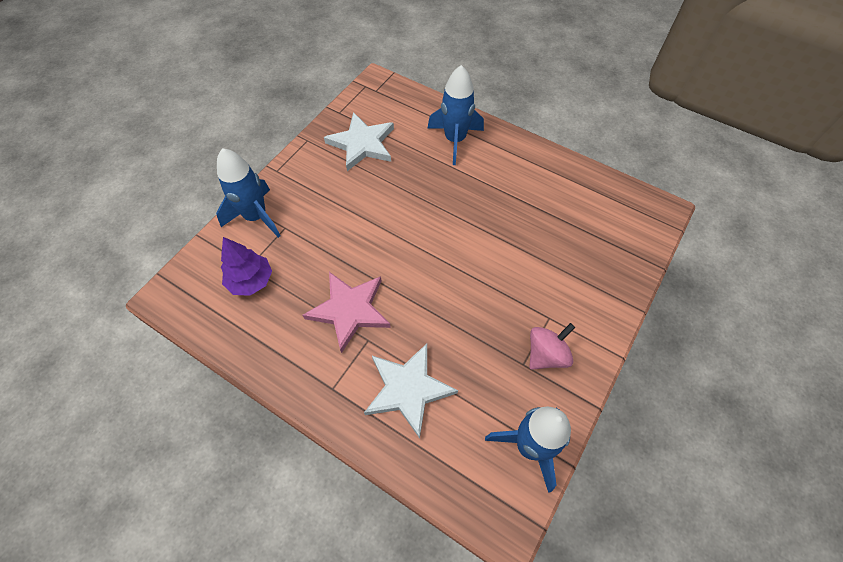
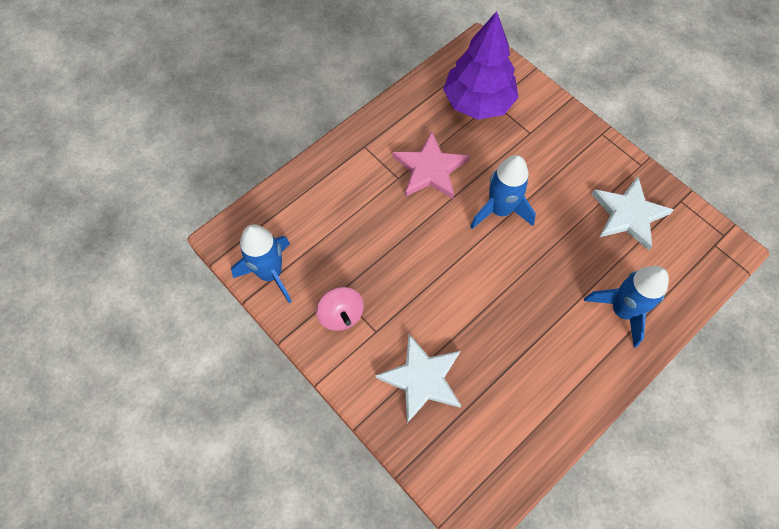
camera: 105 degrees right, 5 degrees up
(251, 281) = (478, 102): purple tree -> purple tree, size x1.72
(256, 217) = (547, 112): blue rocket -> blue rocket (500, 210)
(408, 389) = (346, 198): white star -> white star (422, 379)

